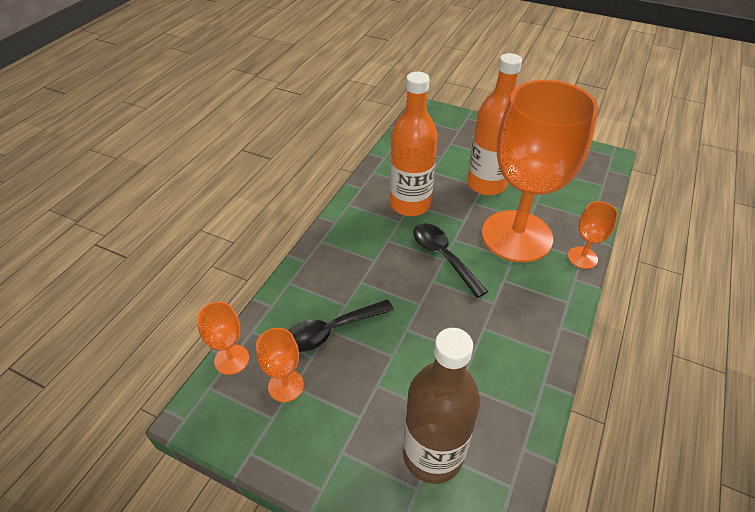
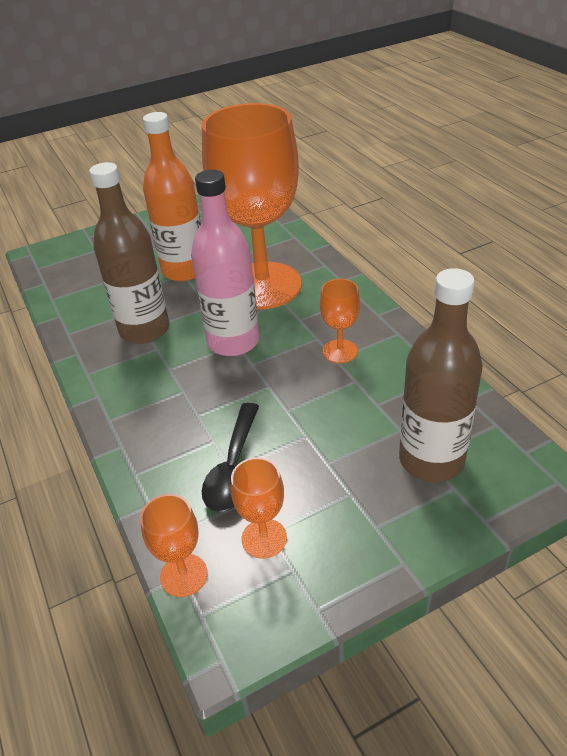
camera: 50 degrees left, 5 degrees down
(410, 204) = (144, 330): orange bottle -> brown bottle
(443, 257) = (233, 342): black spoon -> pink bottle
(582, 257) = (325, 264): orange goblet -> orange goblet (340, 351)

